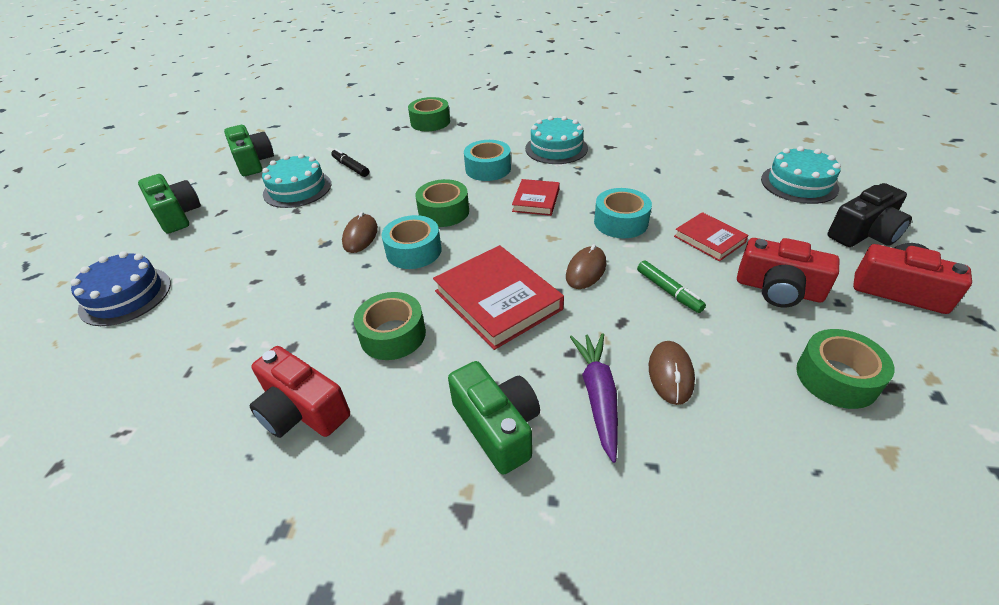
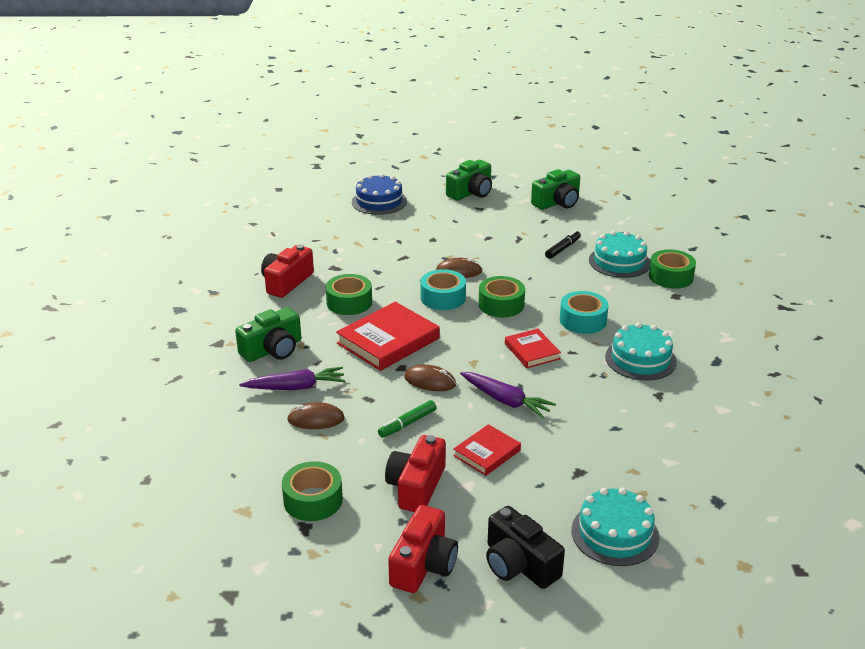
camera: 80 degrees right, 10 degrees down
(297, 189) = (519, 231): turquoise cake -> turquoise cake (619, 262)
(536, 200) = (532, 351): red book -> red book turned 60 degrees clockwise
(621, 222) = (505, 400): turquoise tape -> purple carrot

